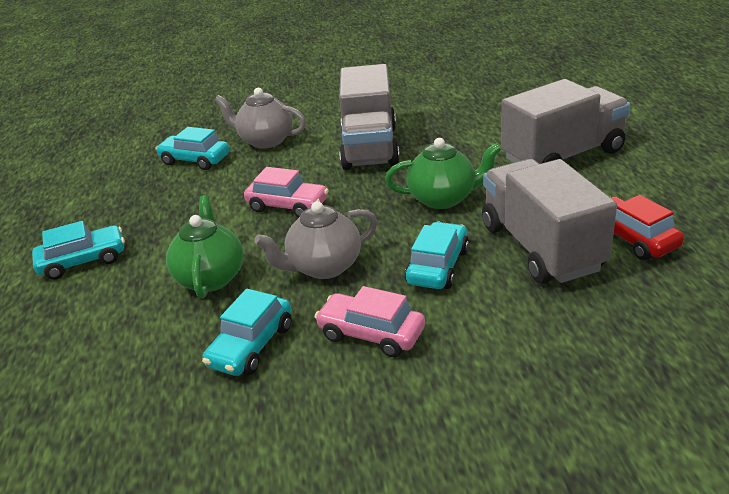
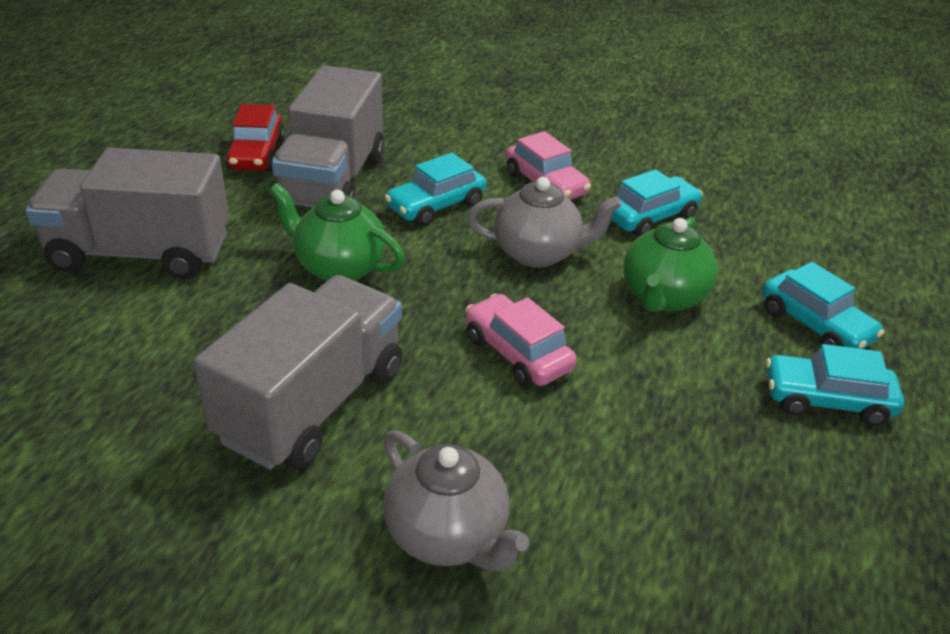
camera: 155 degrees left, 5 degrees up
(195, 160) = (604, 556): turquoise car -> turquoise car (815, 325)

